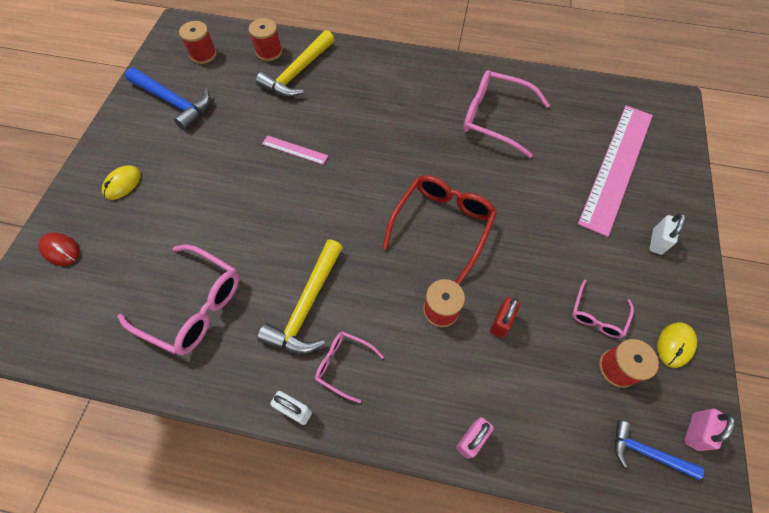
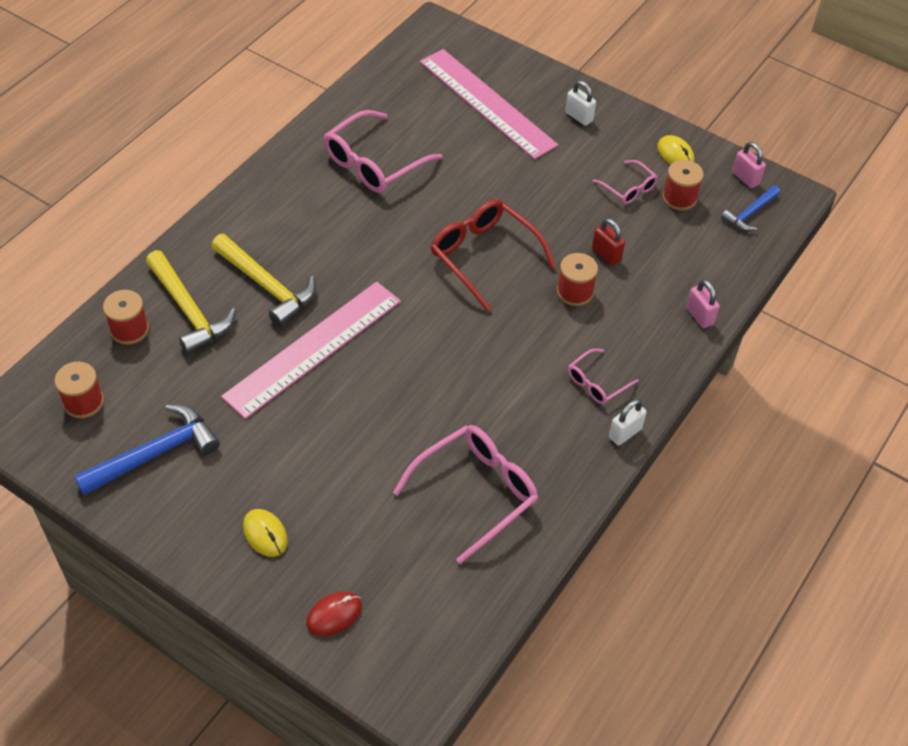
camera: 70 degrees left, 10 degrees down
(294, 150) = (314, 348): pink ruler -> pink ruler, size x2.39
(307, 306) = (522, 393): yellow hammer -> yellow hammer (267, 286)

